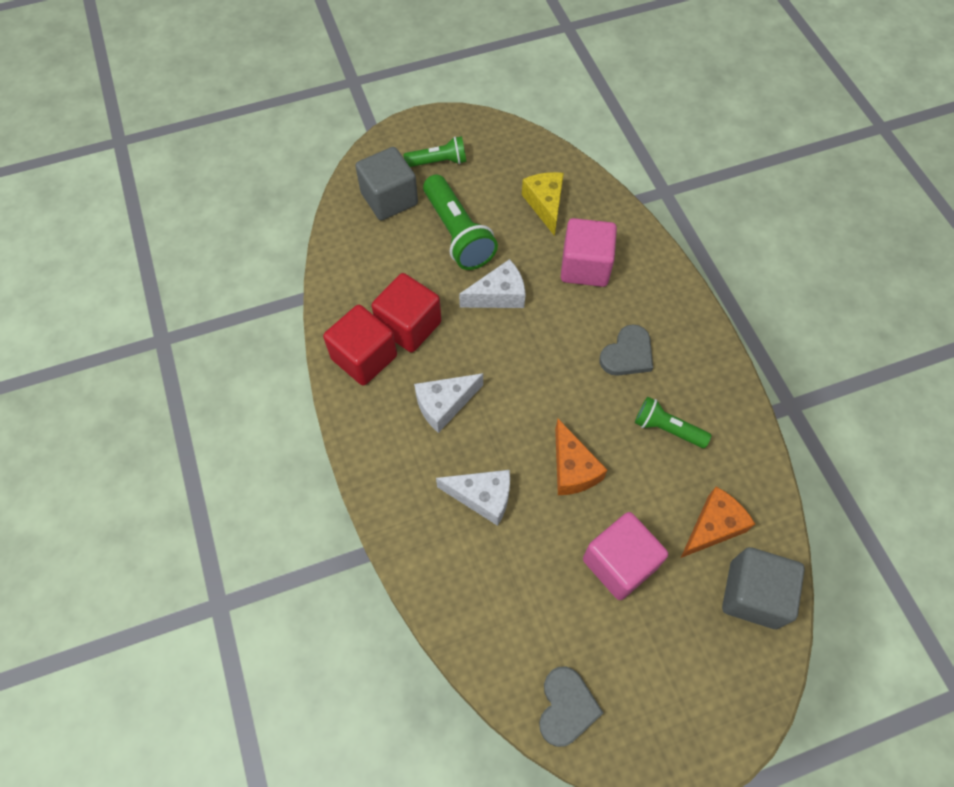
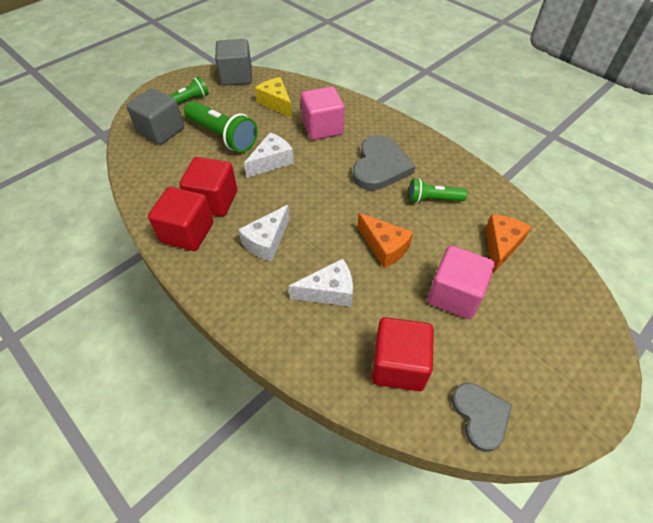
camera: 25 degrees left, 10 degrees down
(512, 614) = (398, 365): none -> red cube
(627, 354) = (380, 166): grey heart -> grey heart, size x1.56
(753, 594) = (554, 277): grey cube -> grey cube (236, 77)

